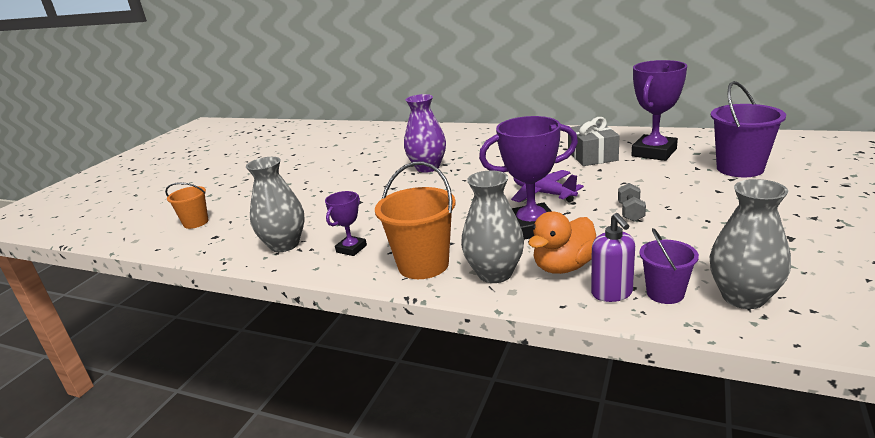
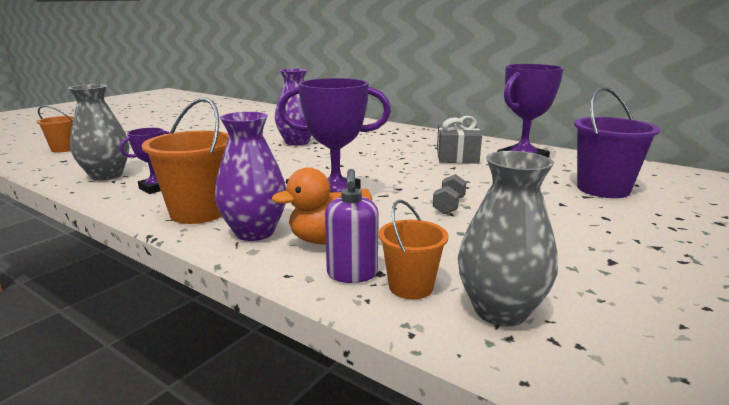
camera: 10 degrees right, 5 degrees down
(494, 273) = (254, 232): grey vase -> purple vase
(543, 193) = (377, 177): purple plane -> none
(665, 293) = (411, 287): purple bucket -> orange bucket

